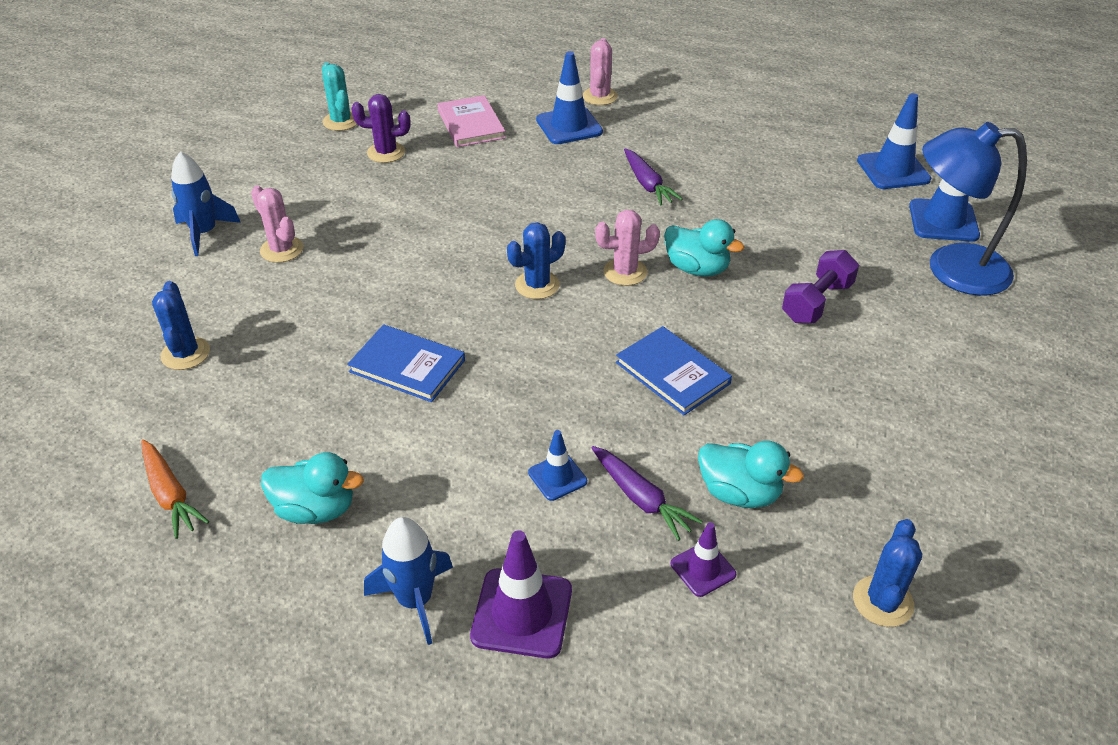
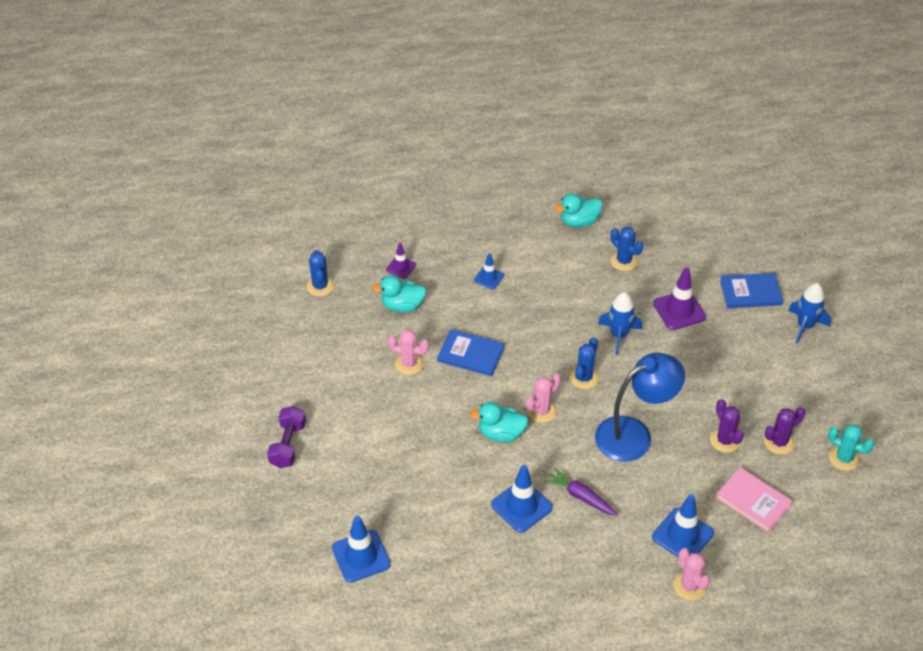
camera: 150 degrees right, 5 degrees up
(170, 494) = (644, 202): orange carrot -> none
(185, 354) = (718, 257): blue cactus -> blue cactus (624, 261)
(282, 249) = (749, 335): pink cactus -> pink cactus (409, 363)
(407, 366) = (606, 299): blue book -> blue book (750, 292)
(415, 600) = (507, 209): blue rocket -> blue rocket (618, 335)
(440, 173) = (725, 440): none -> purple cactus
(522, 613) = (462, 222): purple traffic cone -> purple traffic cone (679, 310)
(641, 498) = (445, 284): purple carrot -> none
(816, 302) = (416, 440): purple dumbbell -> purple dumbbell (288, 445)
(893, 170) = (415, 600): blue traffic cone -> blue traffic cone (521, 506)
(951, 269) = (343, 507): blue lamp -> blue lamp (634, 434)

